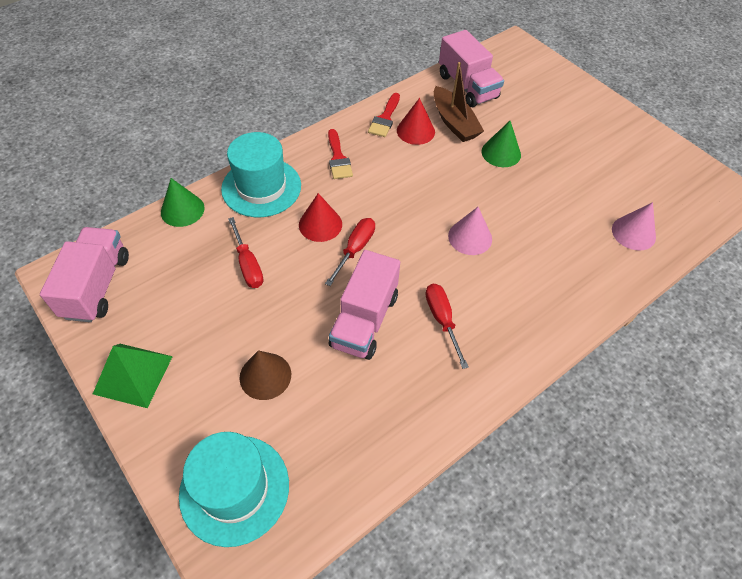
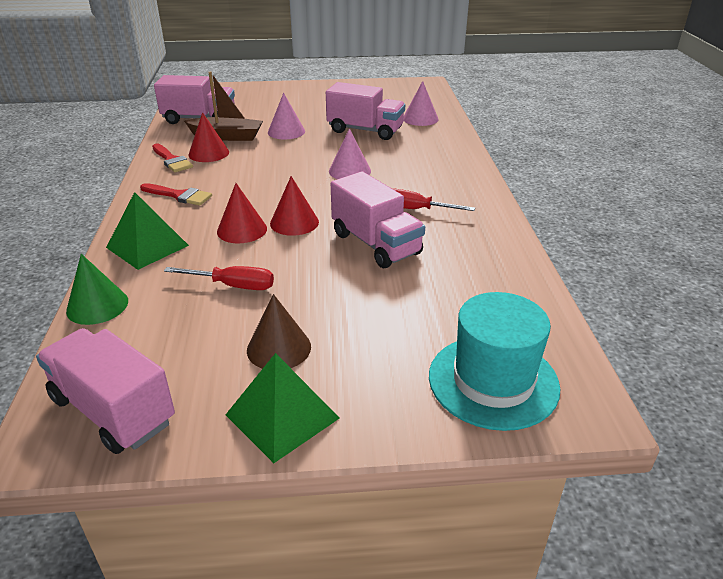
camera: 55 degrees left, 20 degrees down
(261, 187) = (147, 246): turquoise hat -> green pyramid
(265, 376) = (379, 318): brown cone -> brown cone (279, 348)
(355, 249) = (294, 222): red screwdriver -> red cone
(501, 153) = (286, 131): green cone -> pink cone
(560, 205) = (365, 130): none -> pink truck

